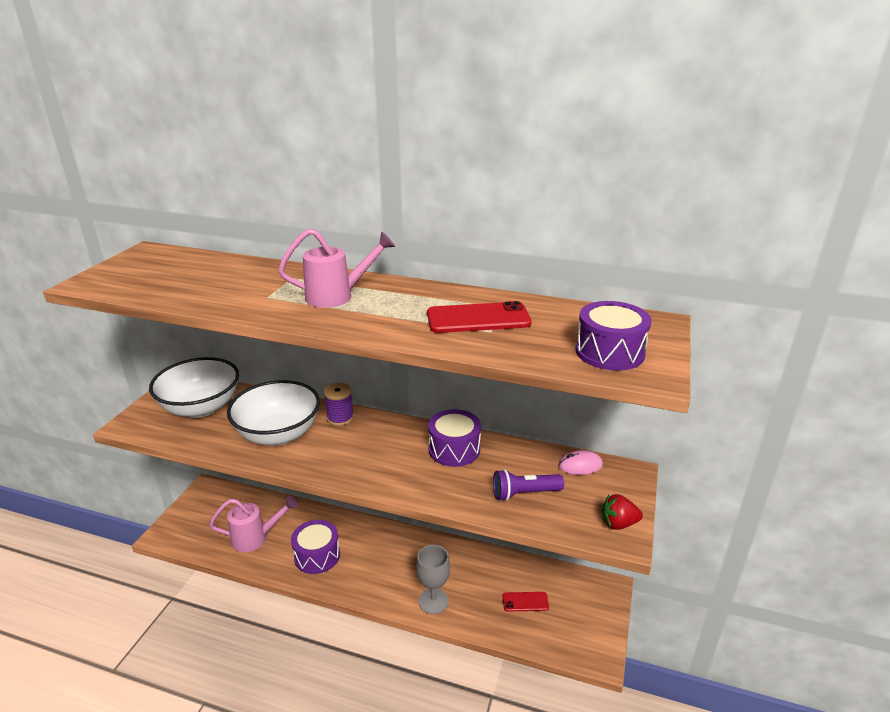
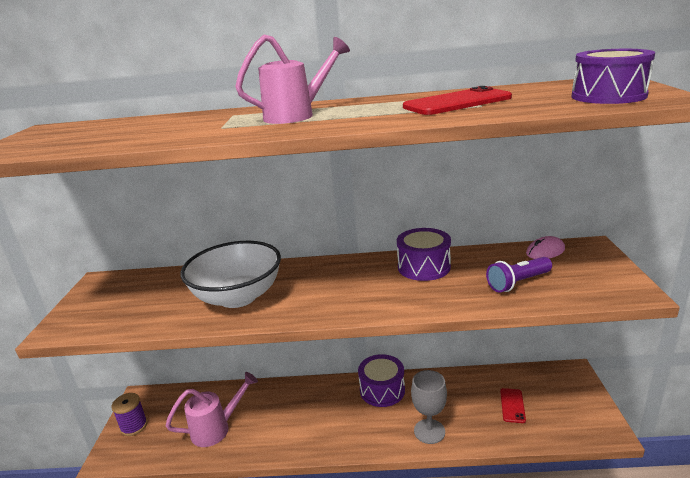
camera: 15 degrees left, 5 degrees down
(201, 407) = (136, 295): white bowl -> none
(317, 555) = (290, 426): purple drum -> purple drum (382, 390)
(340, 418) = (293, 270): purple spool -> purple spool (134, 426)
(525, 602) = (512, 405): red phone -> red phone turned 60 degrees counterclockwise
(618, 524) = (620, 283): red strawberry -> none

